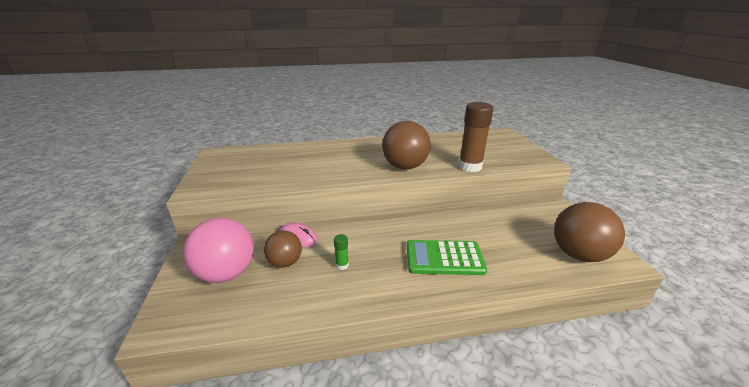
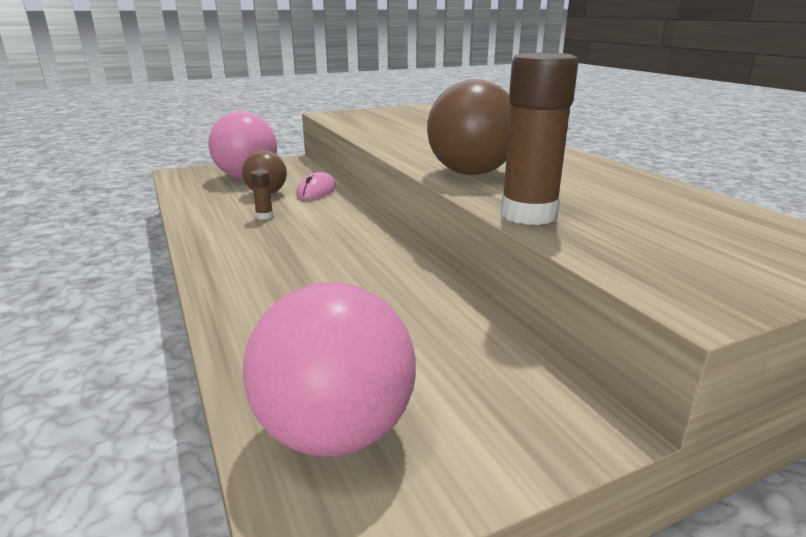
camera: 75 degrees right, 5 degrees down
(342, 265) = (264, 216): green glue stick -> brown glue stick
(444, 258) = (290, 273): green calculator -> none
(578, 254) = (335, 432): brown ball -> pink ball

